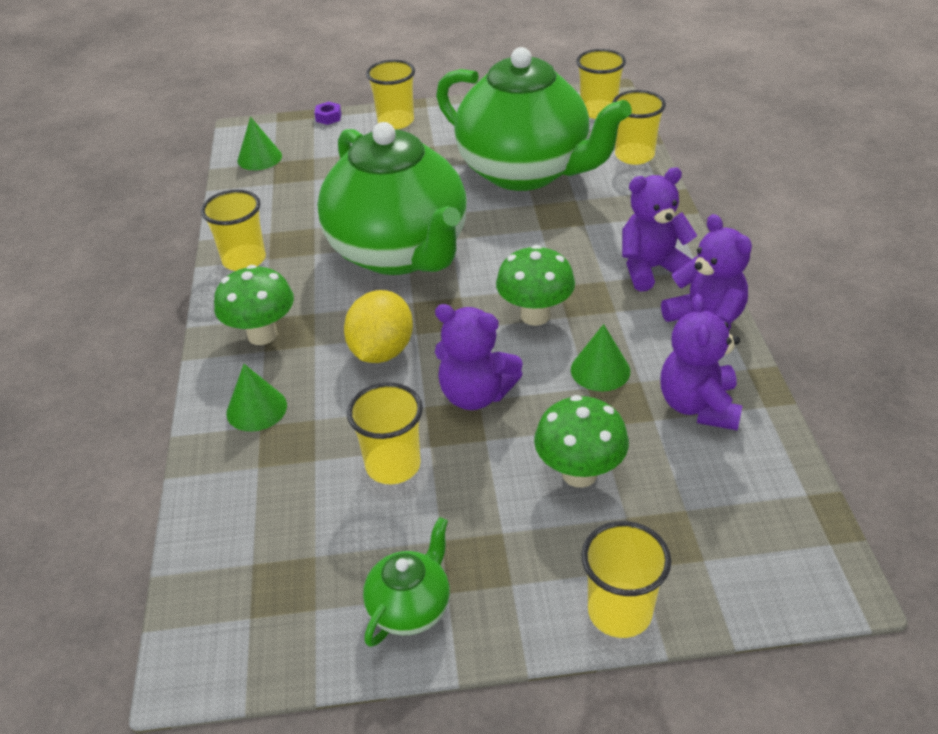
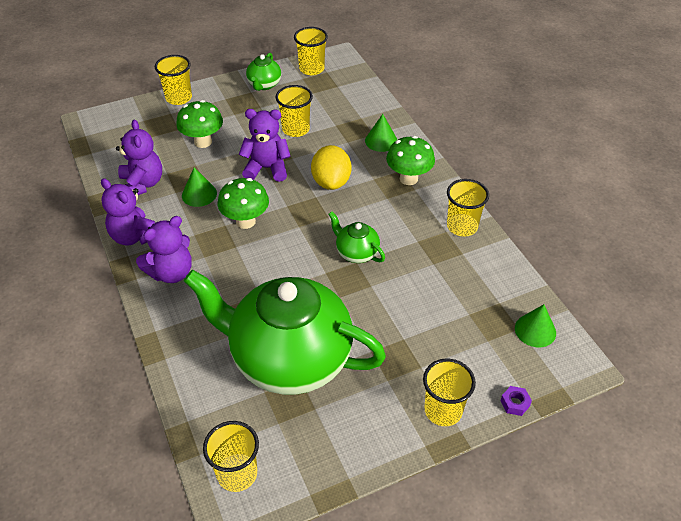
camera: 160 degrees right, 5 degrees up
(400, 252) = (356, 253): green teapot -> green teapot, size x0.41
(634, 155) = (192, 402): yellow cup -> yellow cup (311, 69)

